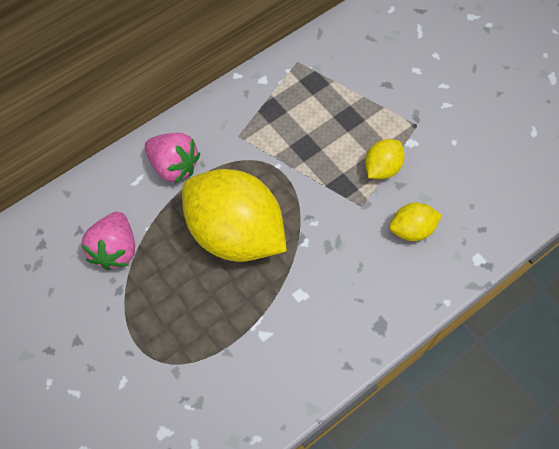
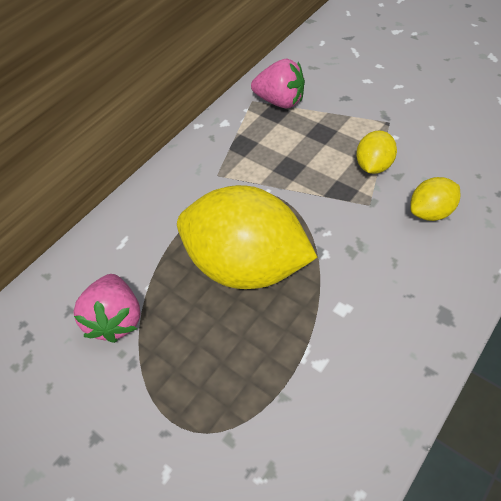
camera: 10 degrees left, 10 degrees down
(174, 166) = (158, 219): pink strawberry -> pink strawberry (280, 101)

